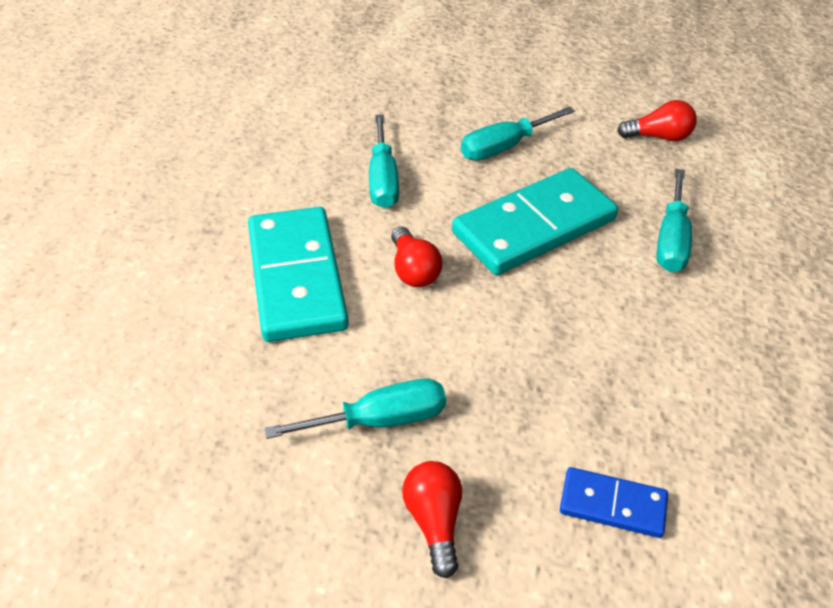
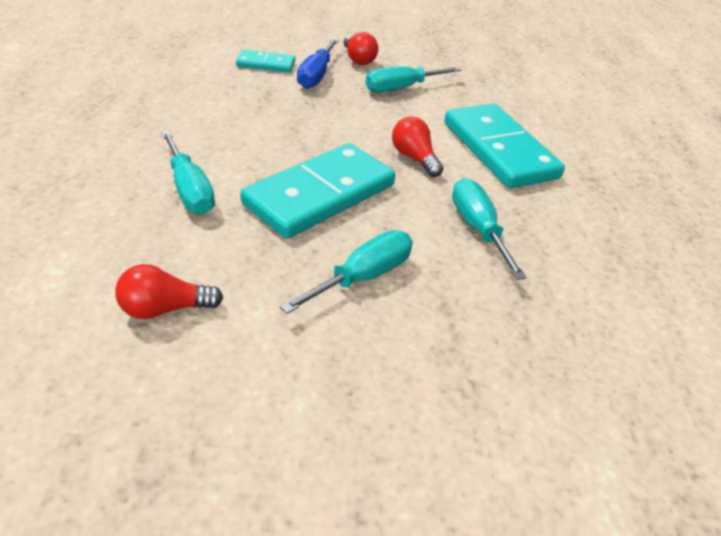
camera: 165 degrees right, 5 degrees down
(521, 463) = (316, 75): none -> blue screwdriver
(612, 505) = (266, 64): blue domino -> turquoise domino
(671, 240) = (189, 190): turquoise screwdriver -> turquoise screwdriver turned 150 degrees clockwise

